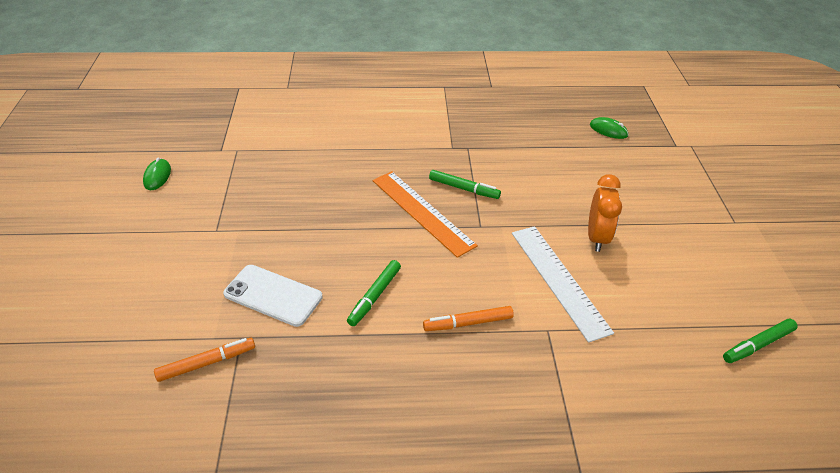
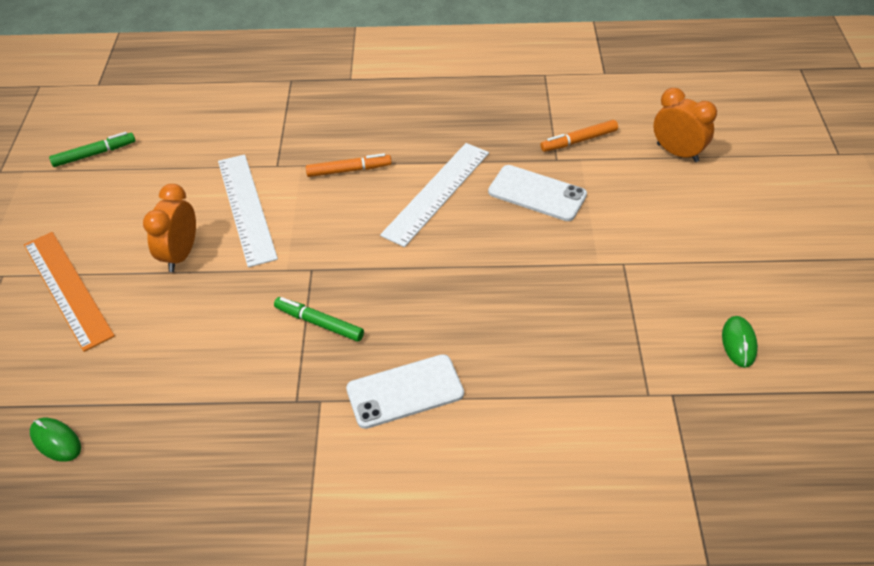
camera: 175 degrees left, 5 degrees up
(102, 345) = (677, 153): none -> orange clock
(374, 296) = (436, 193): green marker -> white ruler
(397, 151) = (405, 391): none -> white phone
(422, 212) = (379, 287): orange ruler -> orange ruler (68, 289)

